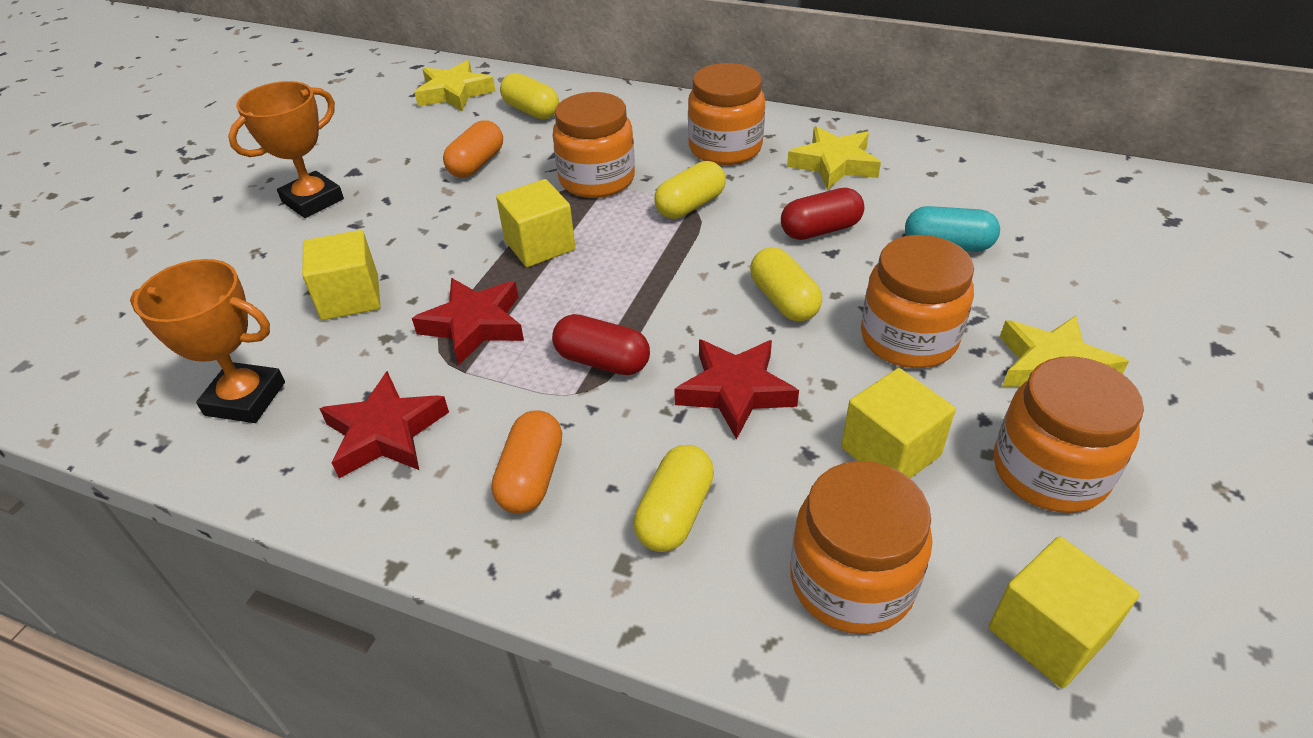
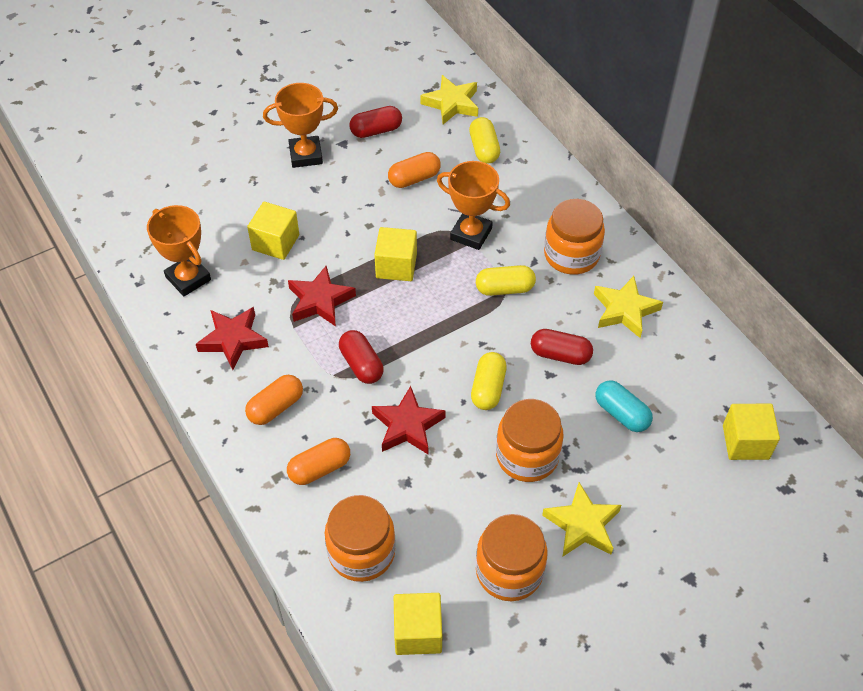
camera: 35 degrees right, 10 degrees up
(386, 145) = (376, 131): none -> red capsule
(597, 179) = (471, 234): orange jar -> orange trophy
(674, 513) = (319, 468): yellow capsule -> orange capsule
(890, 451) = (446, 508): yellow cube -> yellow cube (745, 442)

